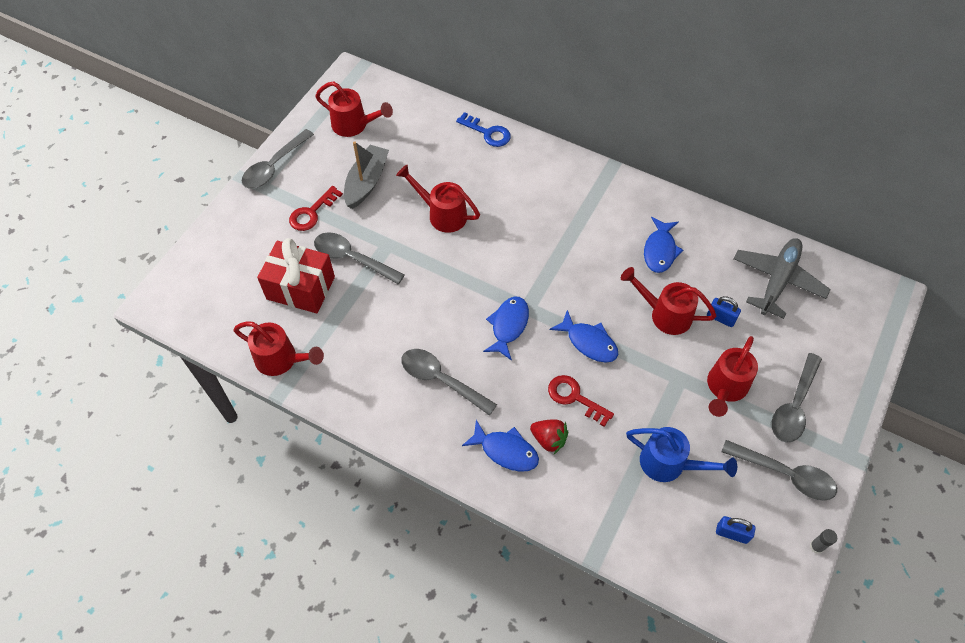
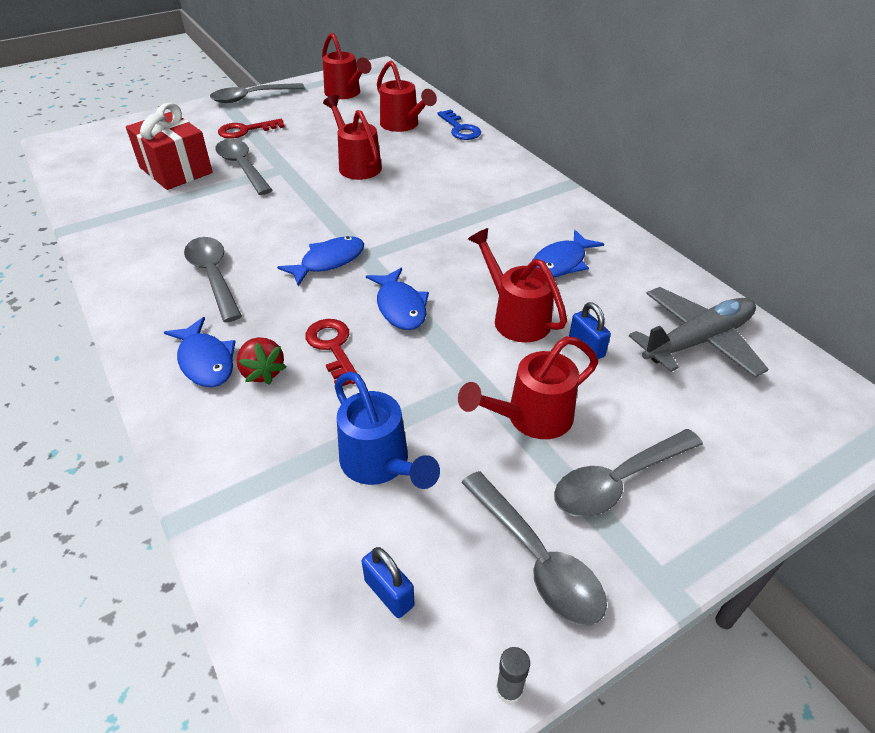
camera: 30 degrees right, 15 degrees down
(281, 360) = (97, 208): red watering can -> red watering can (402, 125)
(366, 182) = (314, 127): grey boat -> none

